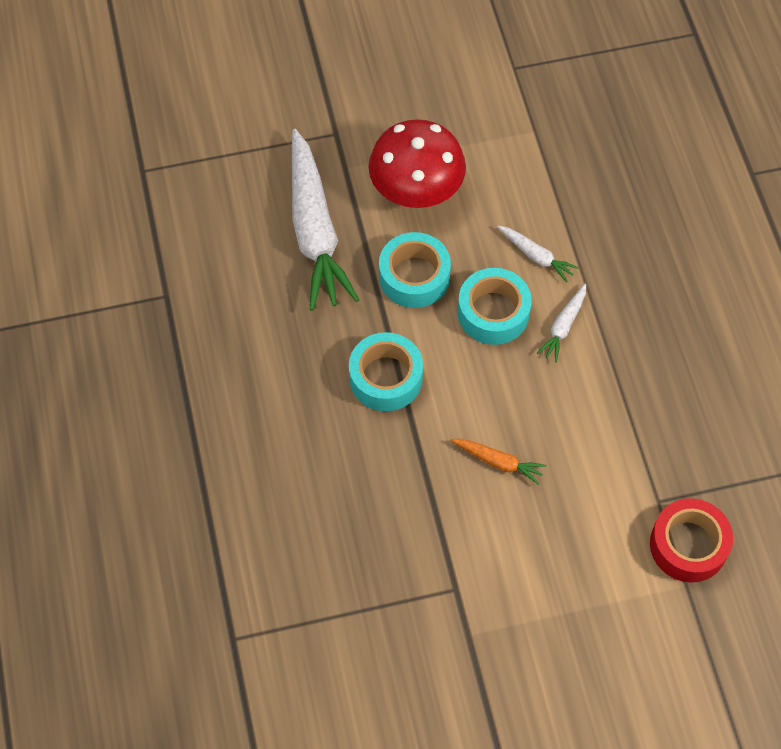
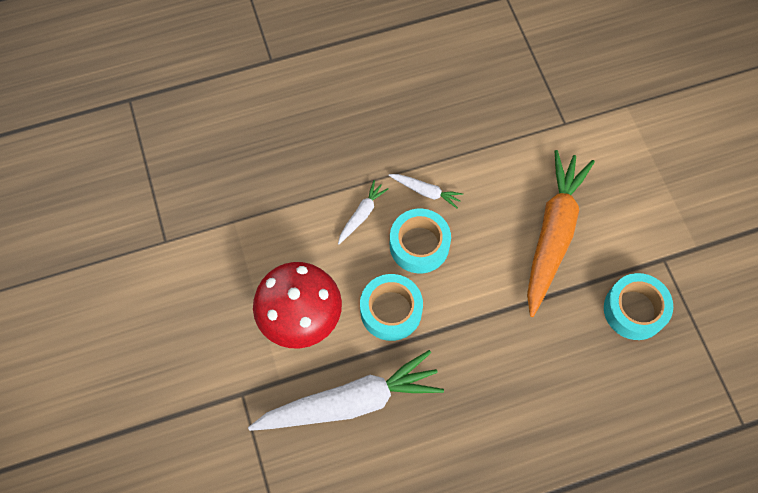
camera: 95 degrees left, 5 degrees up
(385, 378) = (491, 326): turquoise tape -> turquoise tape (634, 310)
(498, 462) = (553, 234): orange carrot -> orange carrot, size x2.30
(688, 545) = (596, 104): red tape -> none

